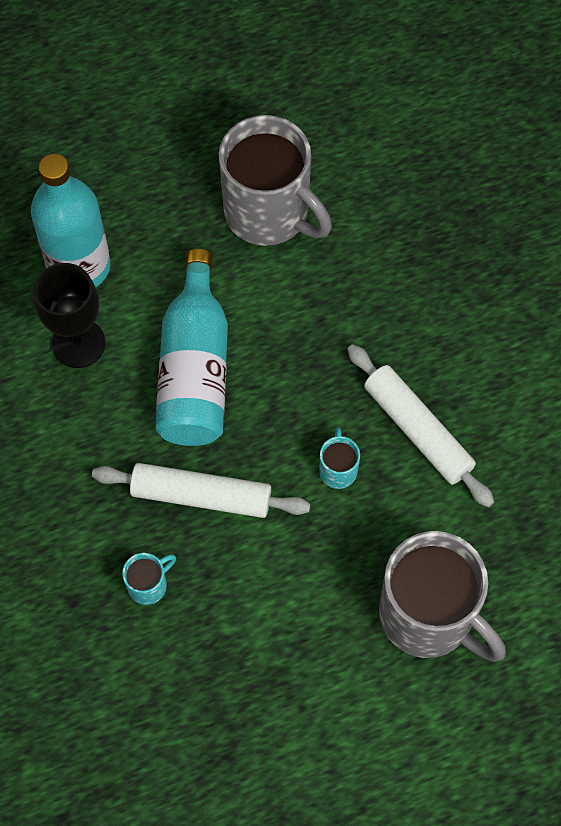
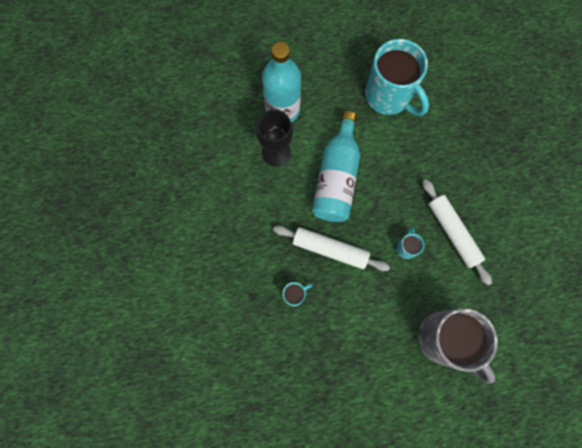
camera: 10 degrees right, 10 degrees up
(269, 213) = (389, 96): grey mug -> turquoise mug

